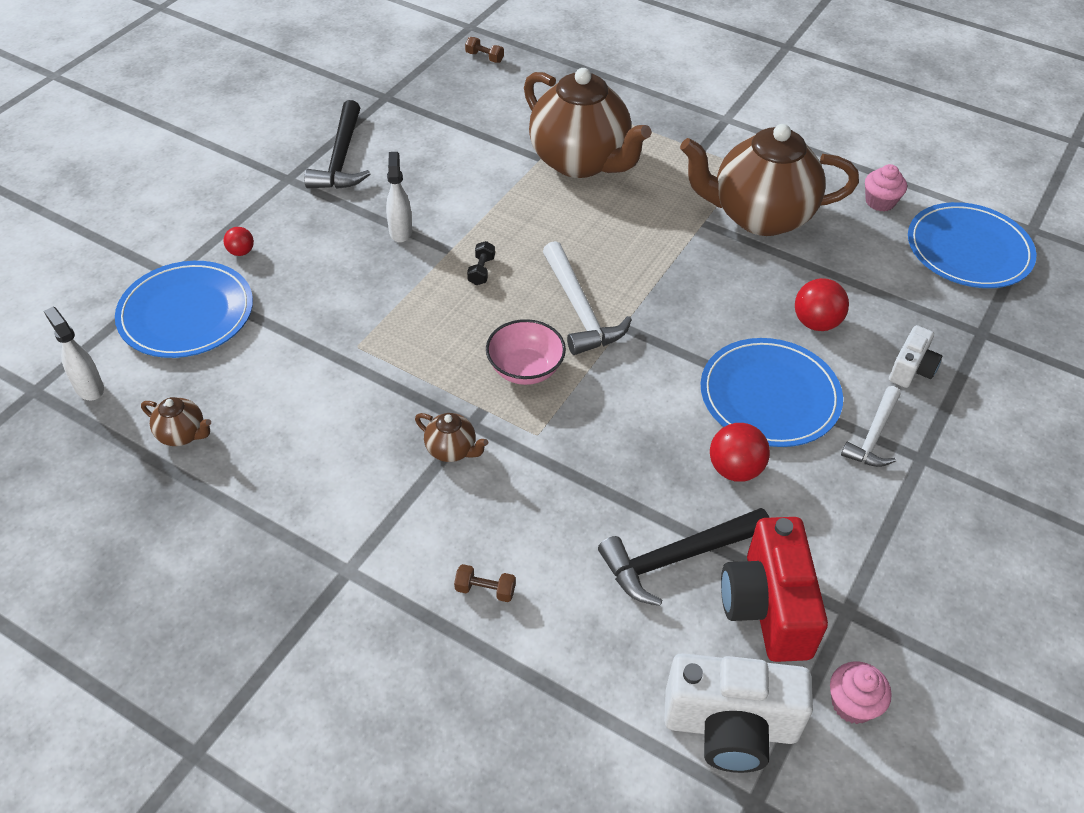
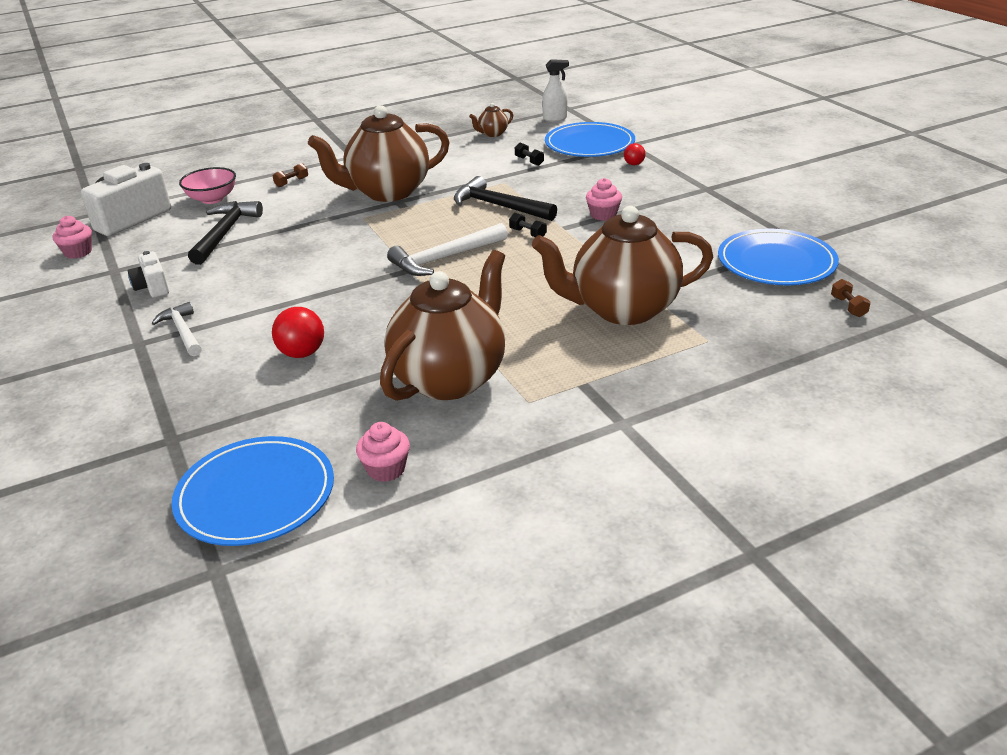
camera: 125 degrees right, 15 degrees down
(274, 350) = (529, 161): none -> black dumbbell
(341, 158) = (717, 210): black hammer -> black hammer (499, 206)
(400, 231) = (603, 215): white spray bottle -> pink cupcake
(452, 450) = (387, 192): brown teapot -> brown teapot, size x2.48
(484, 57) = (848, 307): brown dumbbell -> brown dumbbell turned 75 degrees counterclockwise
(525, 369) = (417, 226): pink bowl -> pink bowl (212, 199)
(580, 310) = (445, 258): white hammer -> white hammer turned 45 degrees counterclockwise
(735, 469) = (244, 270): red ball -> none
(767, 607) = (157, 248): red camera -> none
(769, 396) = (273, 304): blue plate -> blue plate (776, 262)
(911, 369) = (200, 378): white camera -> white camera (152, 287)

